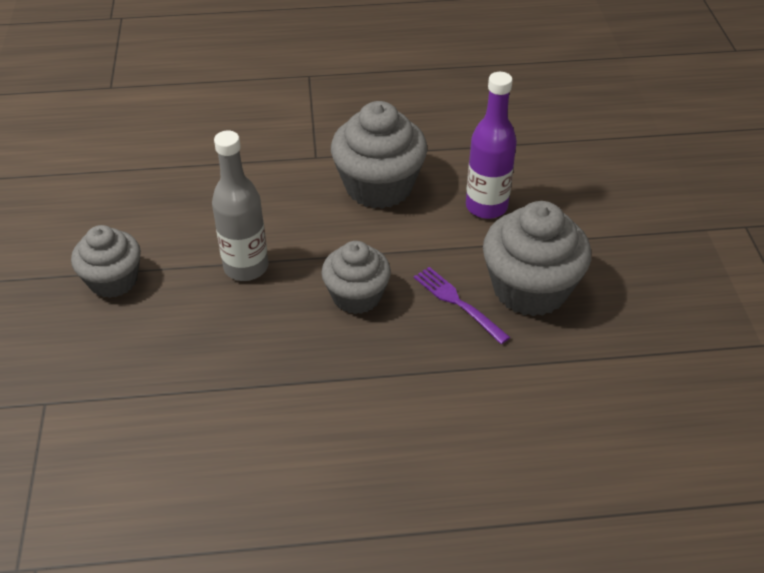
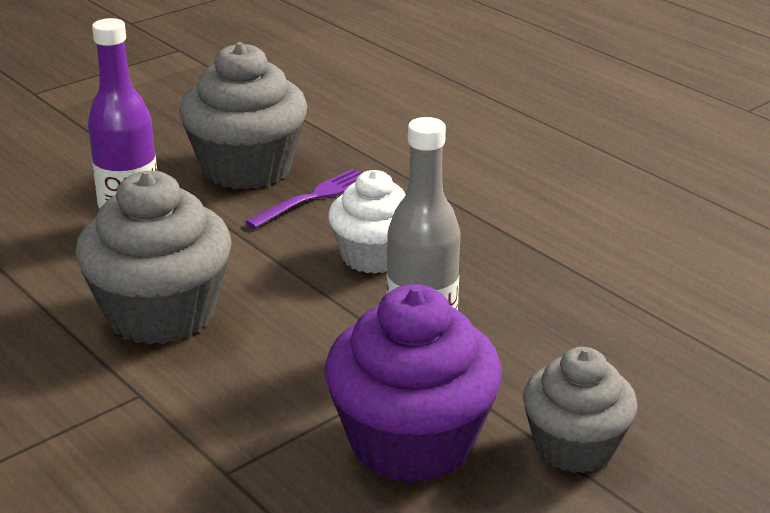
camera: 125 degrees left, 15 degrees down
(183, 226) = (411, 442): none -> purple cupcake
(356, 296) = (374, 256): grey cupcake -> white cupcake
(458, 303) = (313, 197): purple fork -> purple fork turned 150 degrees counterclockwise

